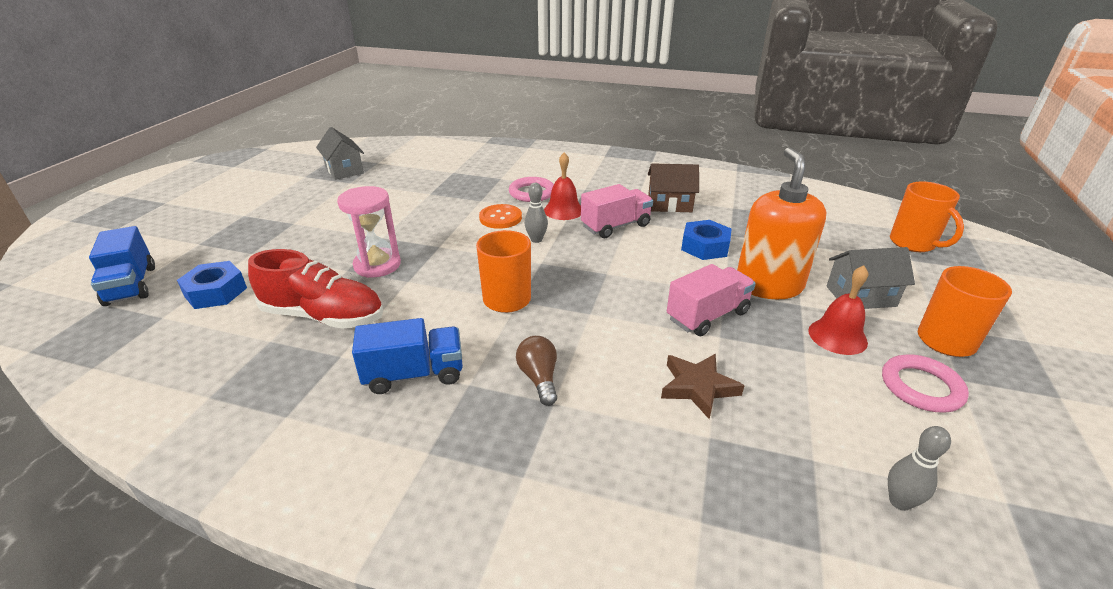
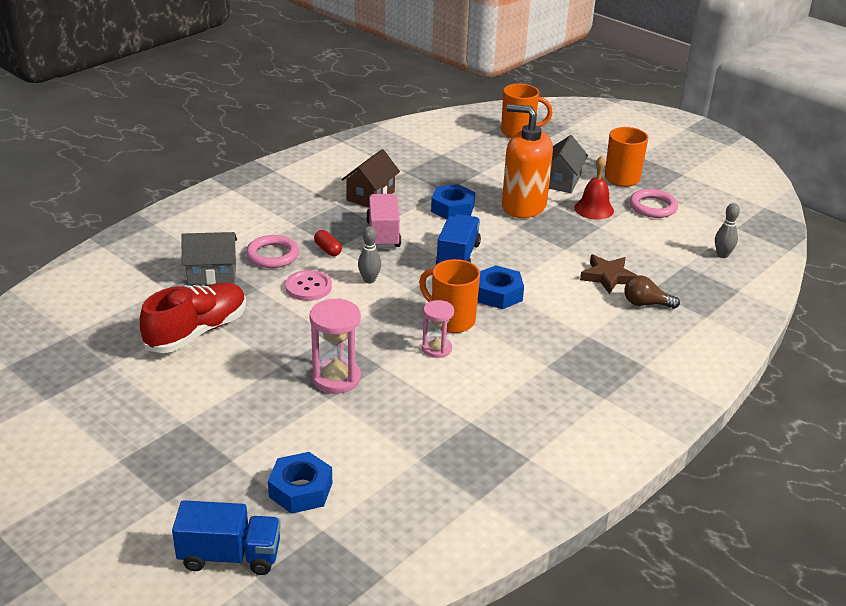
camera: 65 degrees left, 0 degrees up
(324, 316) = (402, 423): red shoe -> red shoe (197, 332)
(344, 170) = (63, 364): grey house -> grey house (212, 274)
(414, 374) = (519, 388): blue truck -> blue truck (457, 256)
(453, 303) = (437, 349): none -> pink hourglass
(500, 218) = (308, 287): orange button -> pink button
(539, 378) = (560, 334): brown light bulb -> brown light bulb (646, 304)
(563, 210) = (328, 250): red bell -> red capsule
(580, 314) = (498, 294): none -> blue nut
(707, 315) = (540, 244): pink truck -> none

